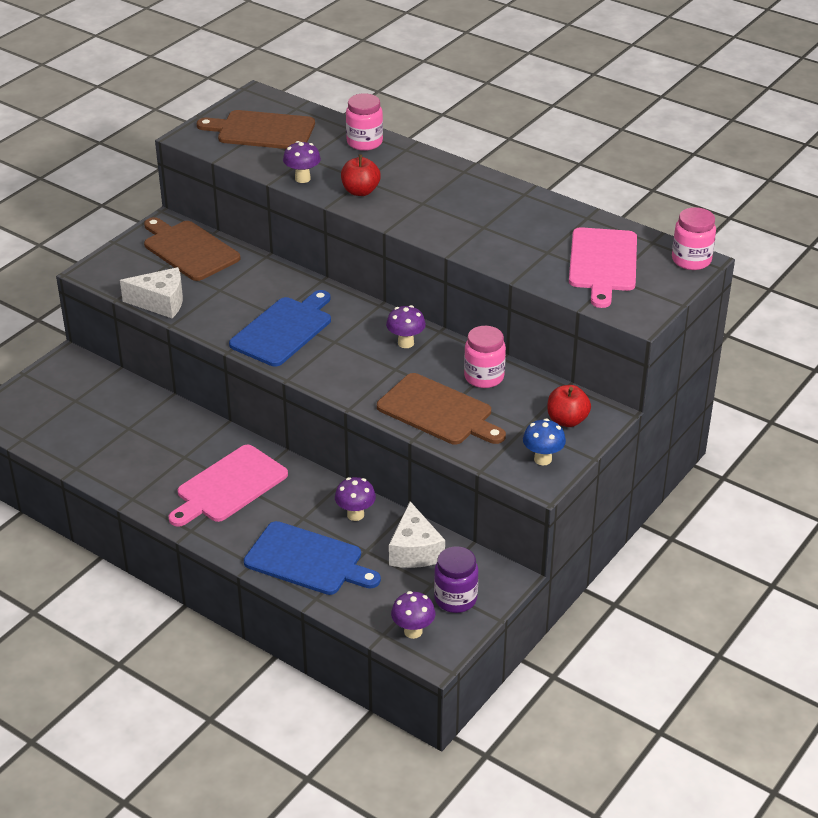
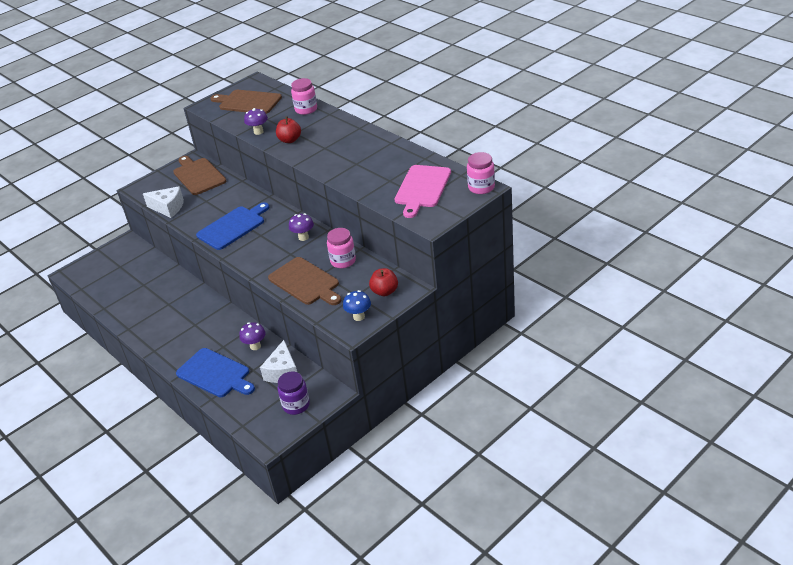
camera: 15 degrees right, 0 degrees up
(229, 486) = (187, 324): pink cutting board -> none
(413, 631) = (261, 425): purple mushroom -> none

